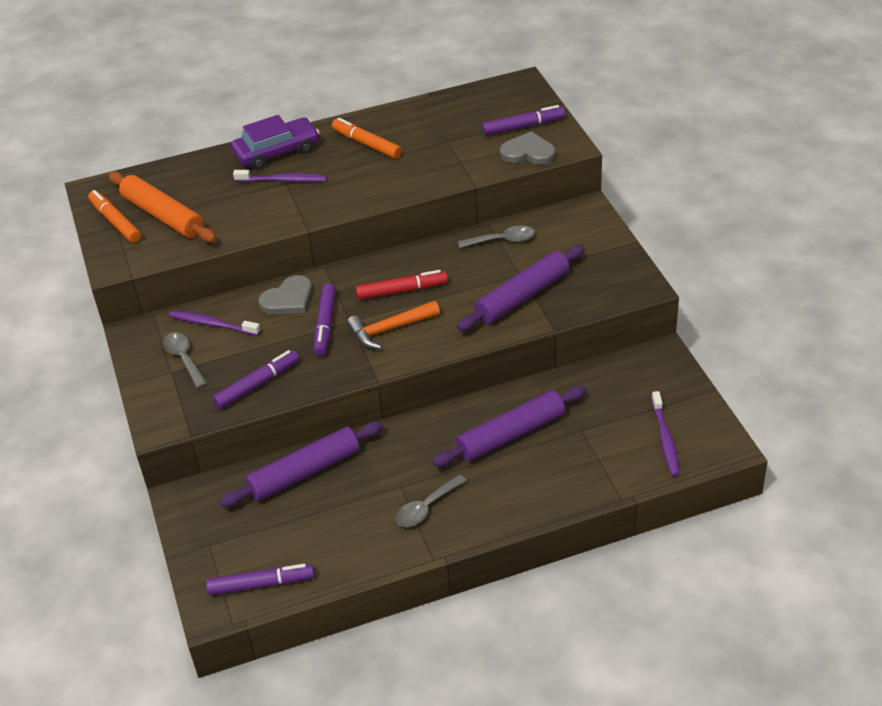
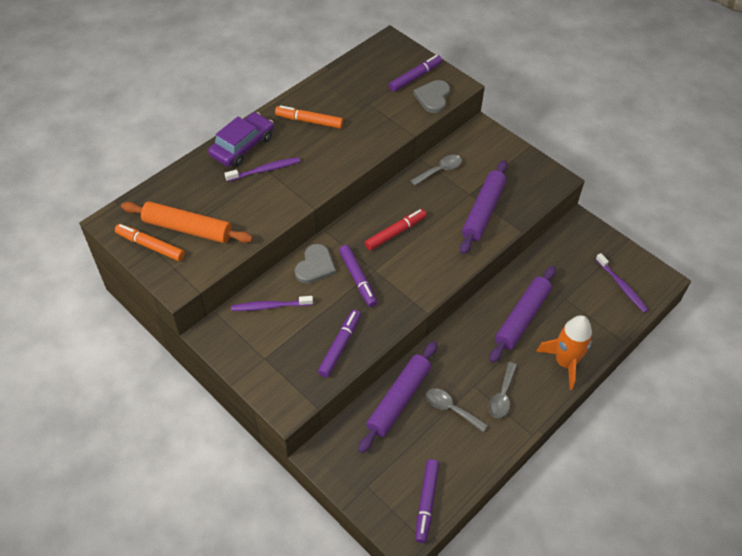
camera: 30 degrees left, 10 degrees up
(184, 359) = (267, 343): grey spoon -> grey spoon (451, 409)
(261, 584) = (426, 502): purple marker -> purple marker turned 135 degrees clockwise
(389, 329) = (407, 268): orange hammer -> none
(528, 152) = (433, 98): grey heart -> grey heart turned 60 degrees counterclockwise
(529, 498) = (565, 362): none -> orange rocket

